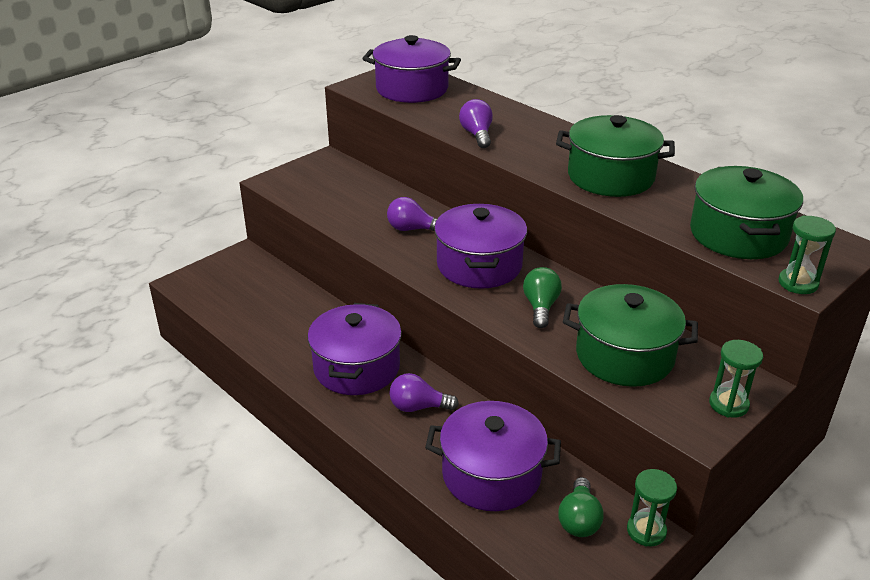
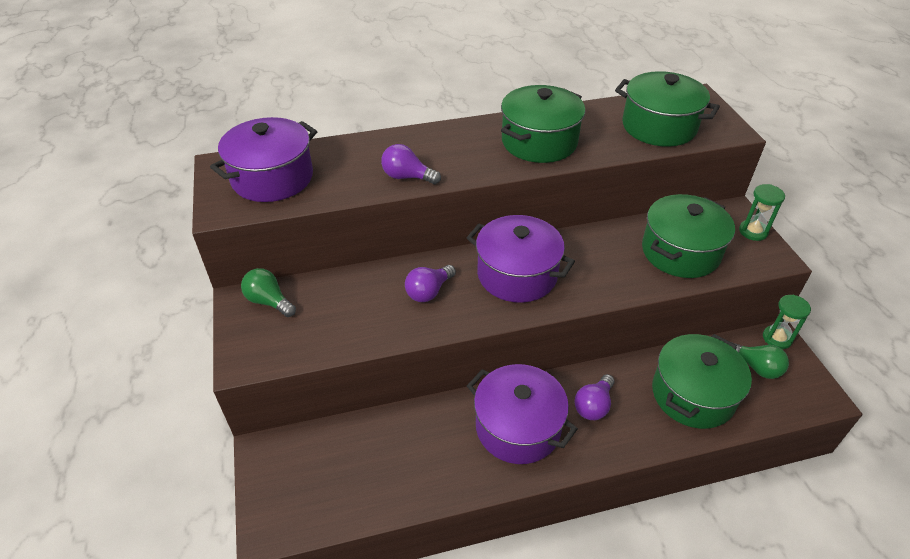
camera: 60 degrees left, 10 degrees up
(491, 474) = (692, 394): purple pot -> green pot
(540, 307) = (597, 266): green light bulb -> green light bulb (269, 301)
(798, 283) = (731, 133): green hourglass -> none

